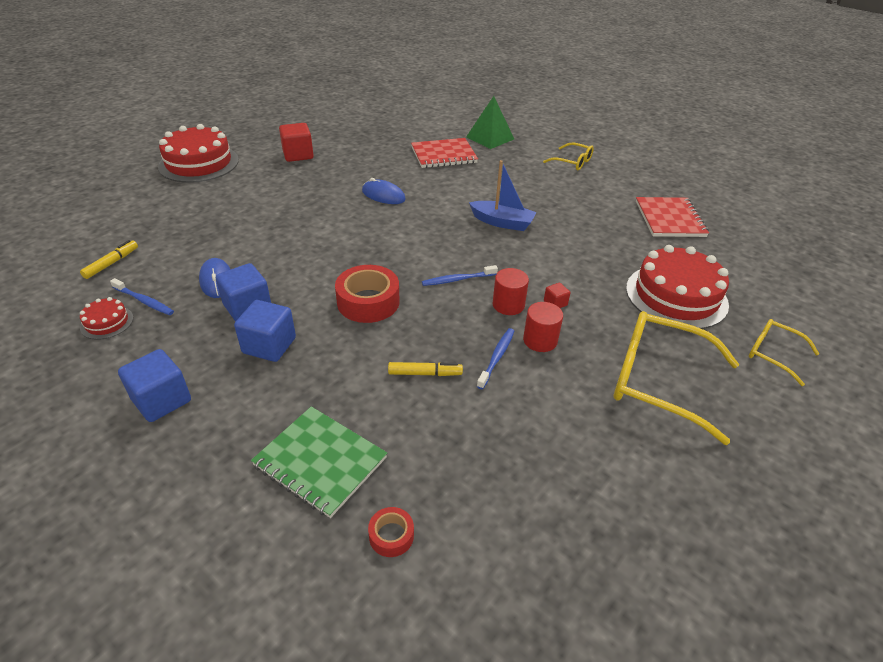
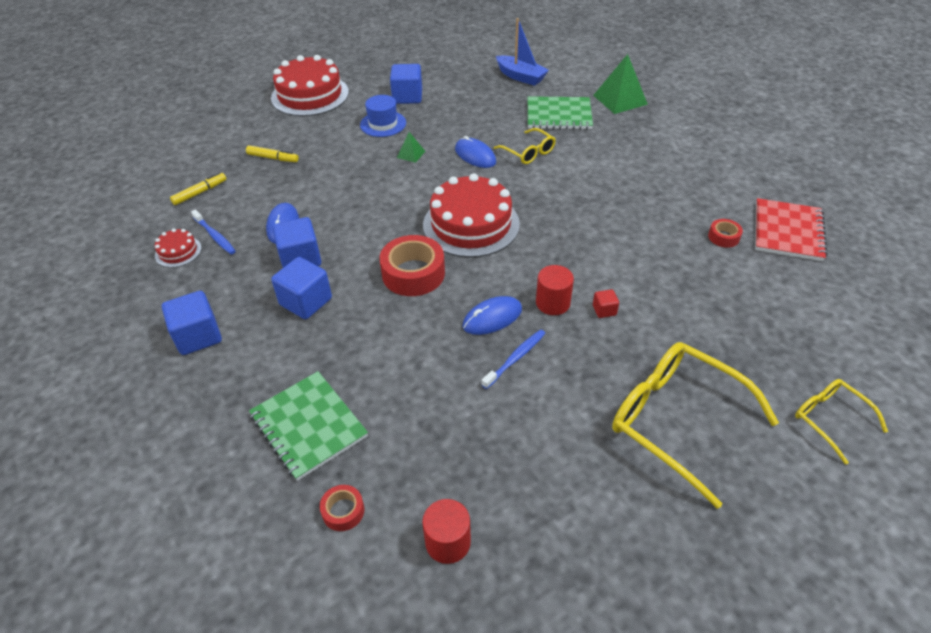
camera: 20 degrees right, 5 degrees up
(283, 179) = (383, 124): none -> blue hat
(298, 155) = (407, 97): red cube -> blue cube
(322, 201) = (411, 154): none -> green pyramid
(425, 373) = (437, 360): yellow marker -> yellow marker (273, 158)
(443, 155) = (559, 115): red notebook -> green notebook
(458, 279) = (512, 265): blue toothbrush -> none
(460, 327) = (492, 318): none -> blue mouse
(502, 222) = (588, 206): blue boat -> blue boat (520, 77)
(540, 340) = (568, 349): red cylinder -> red cylinder (448, 542)
(572, 162) = (703, 142): yellow glasses -> yellow glasses (528, 152)
(623, 230) = (723, 237): none -> red tape
(676, 296) = (747, 327): red cake -> red cake (471, 224)

